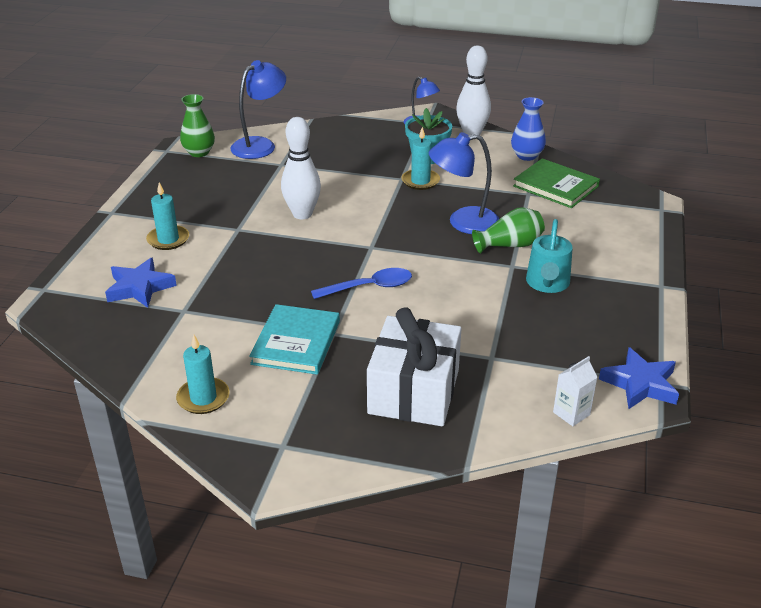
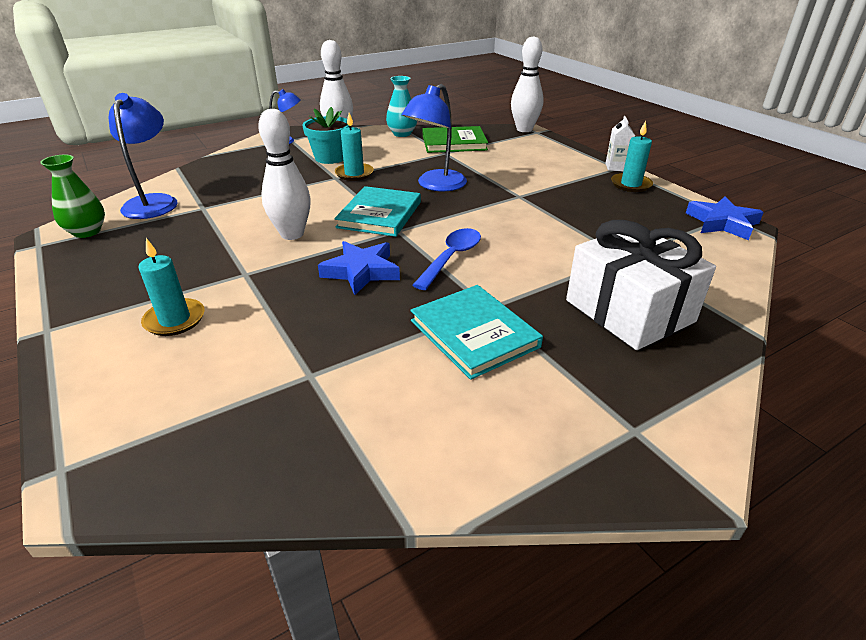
camera: 45 degrees left, 0 degrees up
(139, 287) = (214, 384): blue star -> blue star (361, 271)
(203, 398) = (485, 445): turquoise candle -> turquoise candle (631, 184)
(380, 227) = (380, 215): none -> turquoise book
(510, 245) = (493, 185): green vase -> none
(526, 156) = (402, 134): blue vase -> turquoise vase
(547, 284) = (561, 196): turquoise watering can -> none
(571, 413) = (733, 261): white carton -> white carton (616, 167)
(654, 201) = (524, 129): none -> white bowling pin

